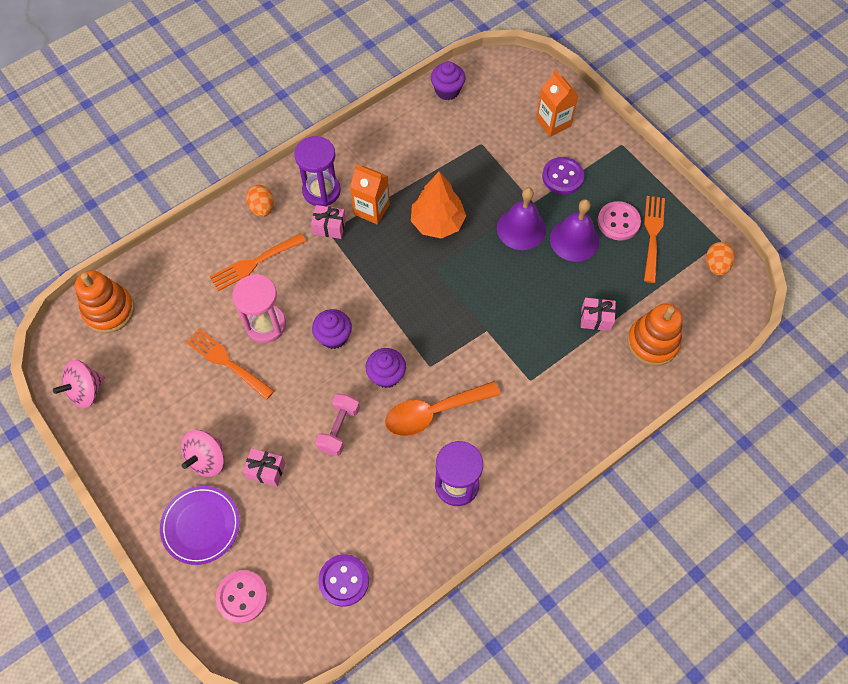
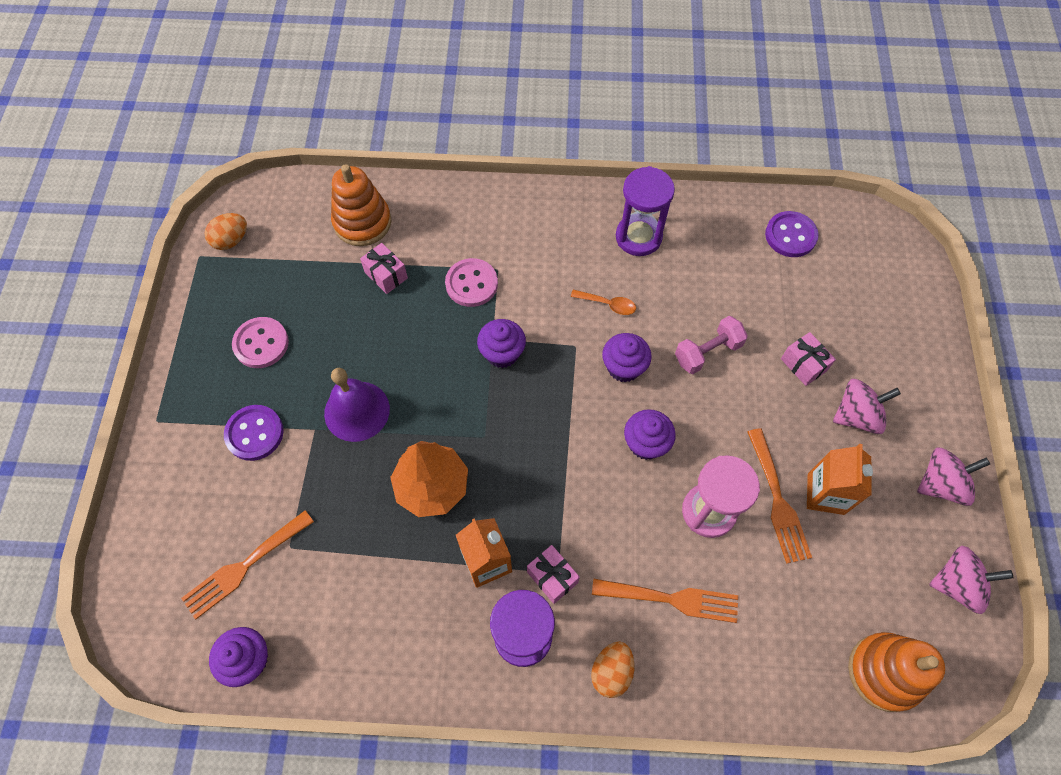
camera: 140 degrees left, 0 degrees up
(125, 451) = (940, 484): none -> pink spinning top
(201, 526) = (895, 360): purple plate -> none
(242, 597) = (888, 281): pink button -> pink button (471, 284)
(433, 412) = (608, 304): orange spoon -> orange spoon, size x0.49
(471, 325) = (502, 353): none -> purple cupcake
(553, 122) = (187, 507): orange carton -> orange carton (825, 494)
(574, 240) = (321, 359): purple bell -> none
(652, 234) = (247, 308): orange fork -> orange fork (244, 566)

